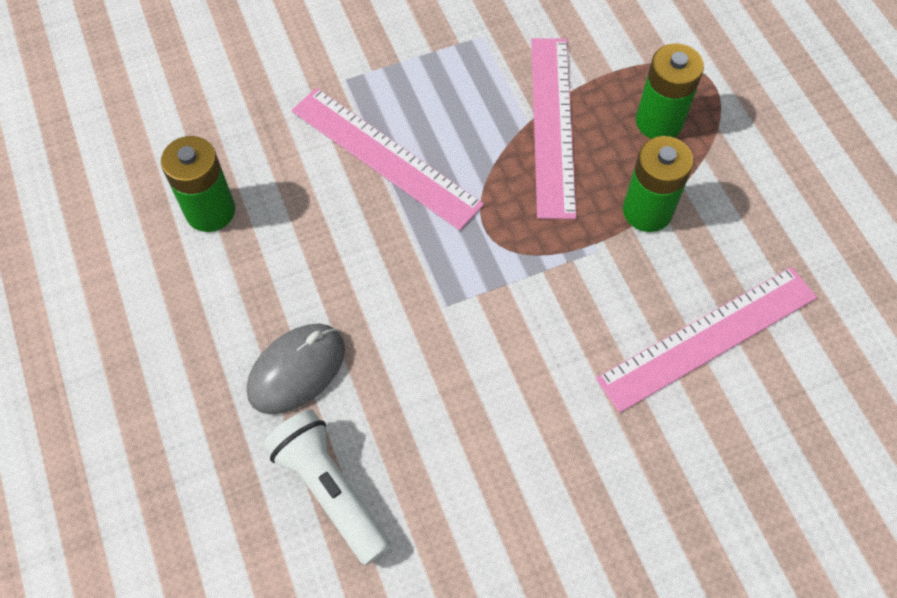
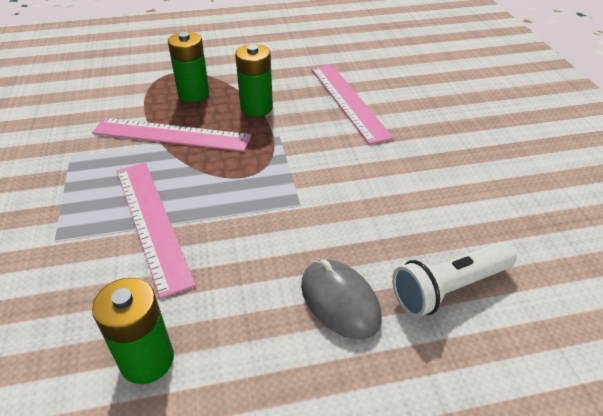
camera: 80 degrees left, 20 degrees down
(385, 157) = (152, 222): pink ruler -> pink ruler turned 75 degrees counterclockwise

